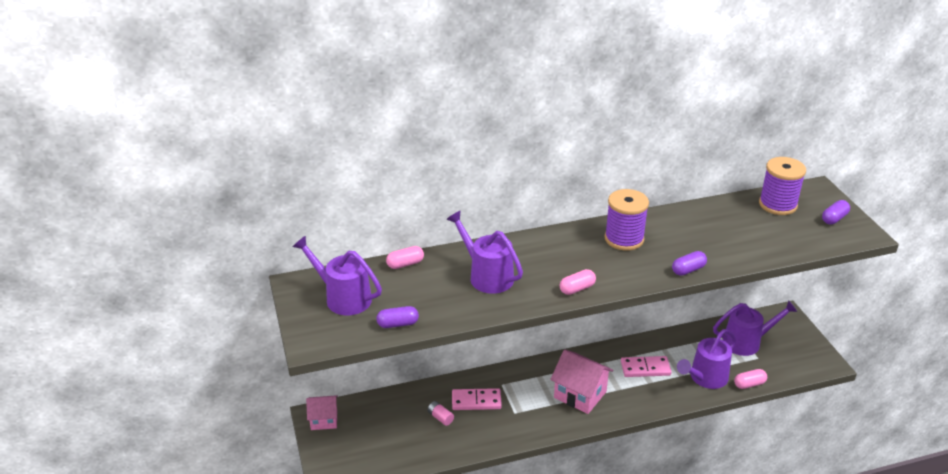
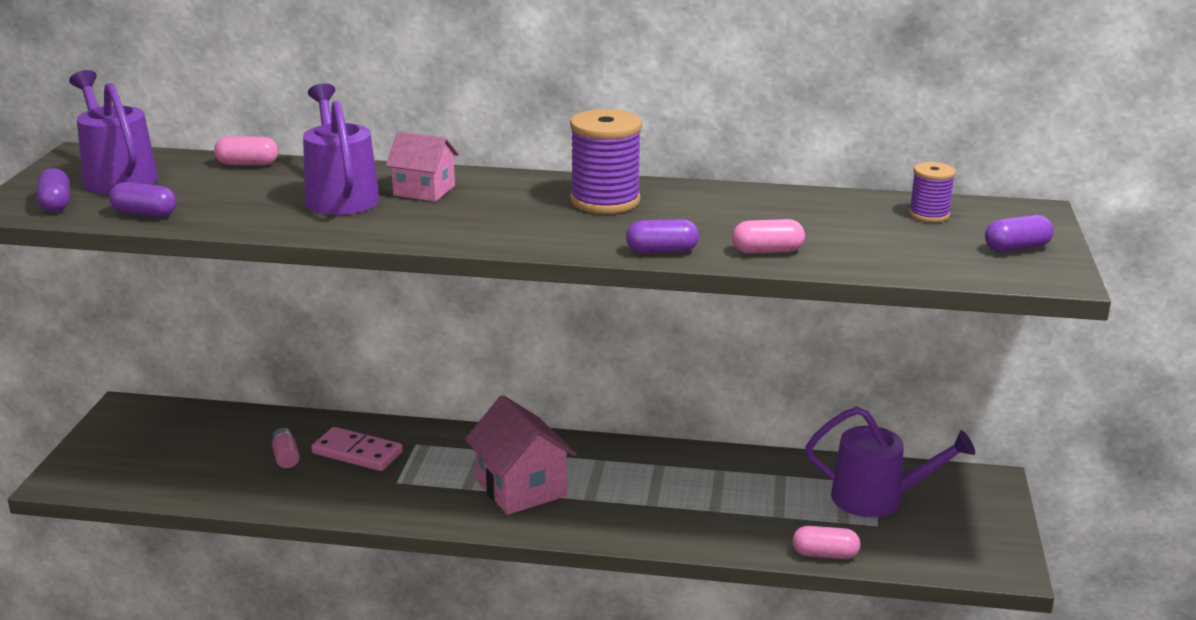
camera: 25 degrees right, 10 degrees down
(324, 420) = (131, 416): pink house -> pink house (424, 191)
(336, 332) = (56, 204): none -> purple capsule
(577, 289) = (451, 234): pink capsule -> pink capsule (767, 251)
(645, 368) = (662, 485): pink domino -> none
(705, 378) = (753, 525): purple watering can -> none
(777, 205) = (929, 214): purple spool -> purple spool, size x0.57

